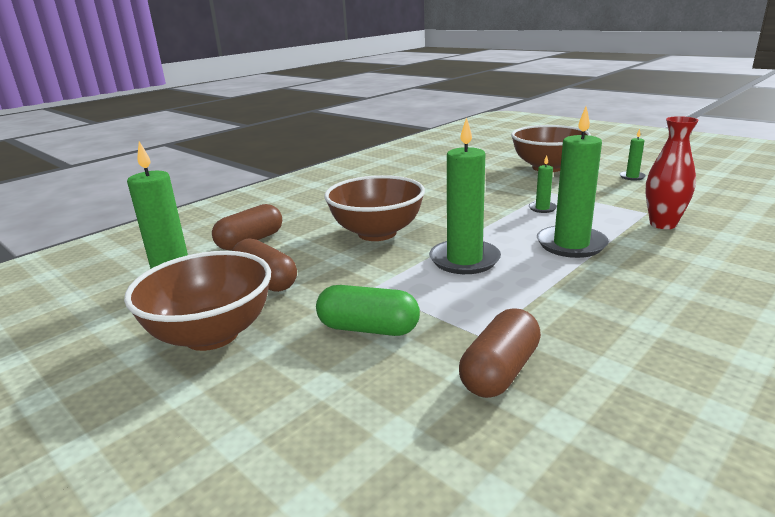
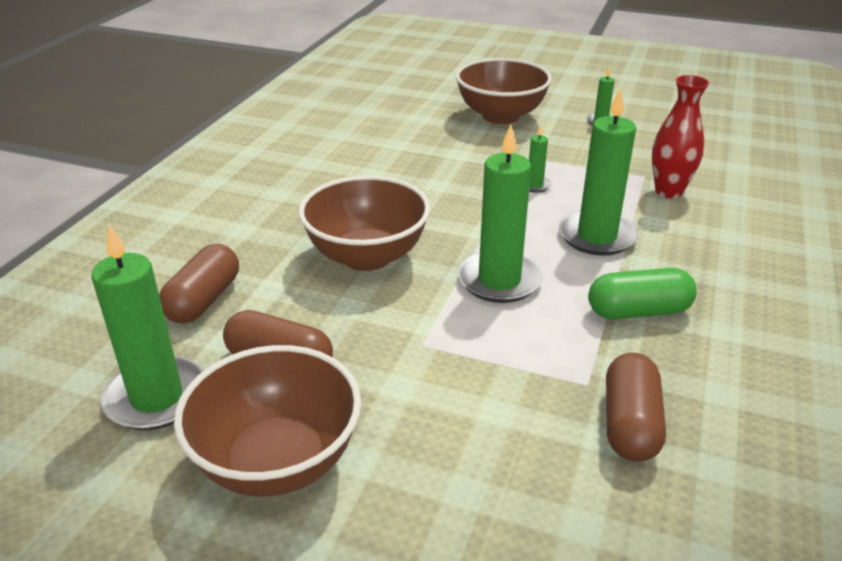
camera: 25 degrees left, 10 degrees up
(368, 328) = (461, 404): green capsule -> green capsule (638, 311)

